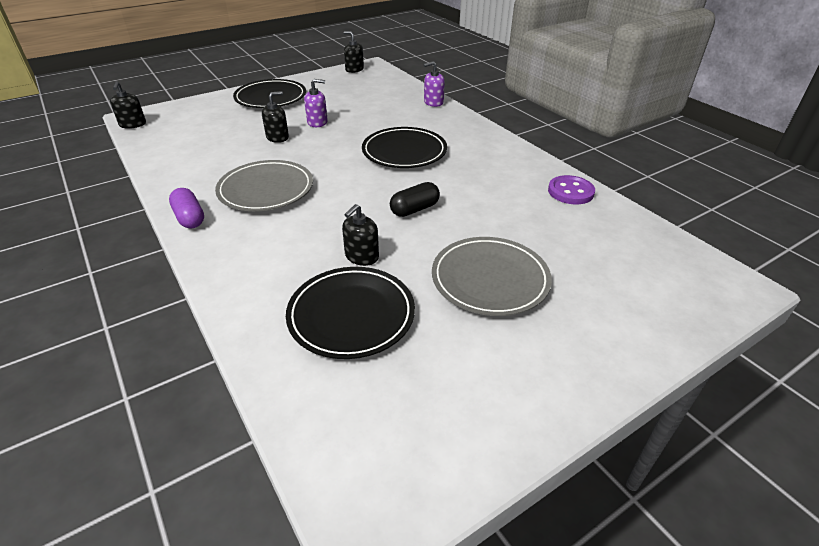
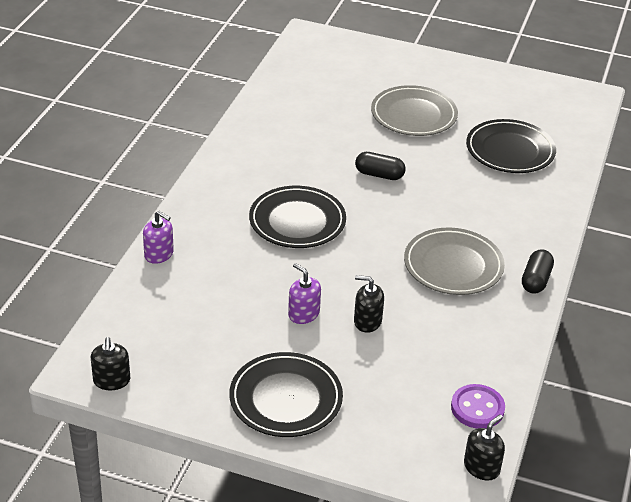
camera: 130 degrees left, 0 degrees up
(189, 218) = (536, 280): purple capsule -> black capsule
(361, 256) = (460, 172): black soap dispenser -> none
(570, 192) = (264, 113): purple button -> purple button (477, 408)

